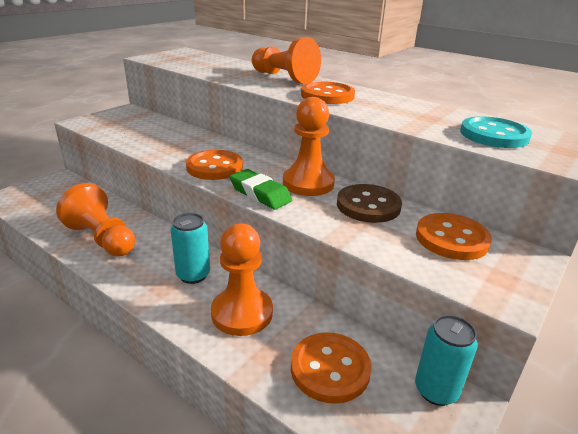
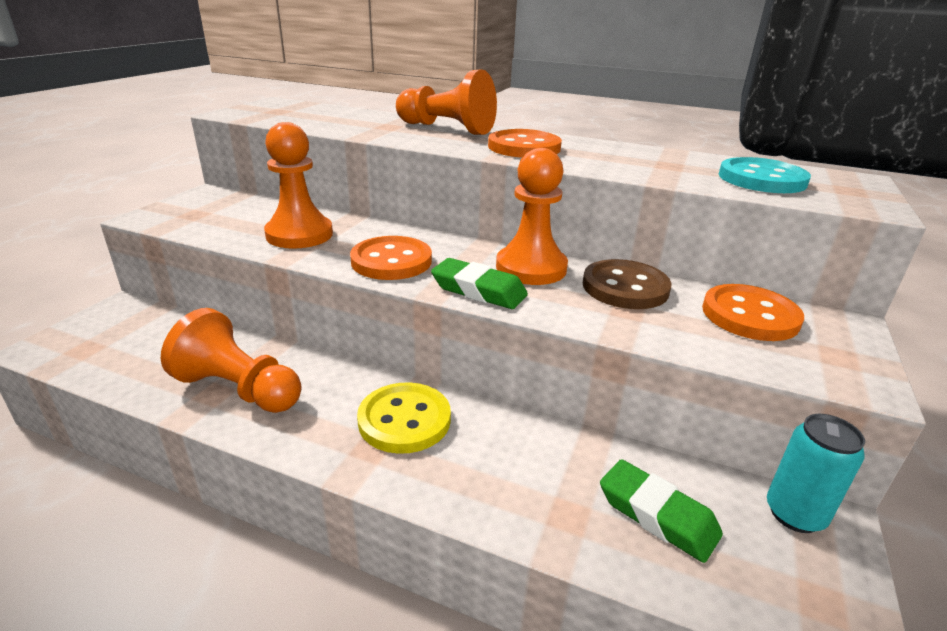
camera: 15 degrees left, 0 degrees up
(193, 275) = (404, 420): turquoise can -> yellow button
(242, 313) = (501, 462): orange pawn -> orange pawn (299, 234)
(330, 369) = (657, 515): orange button -> green eraser

